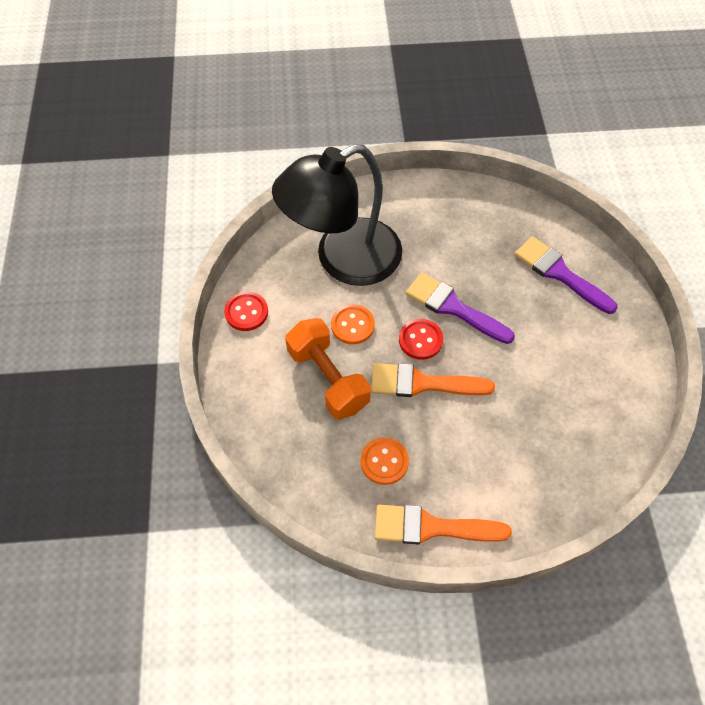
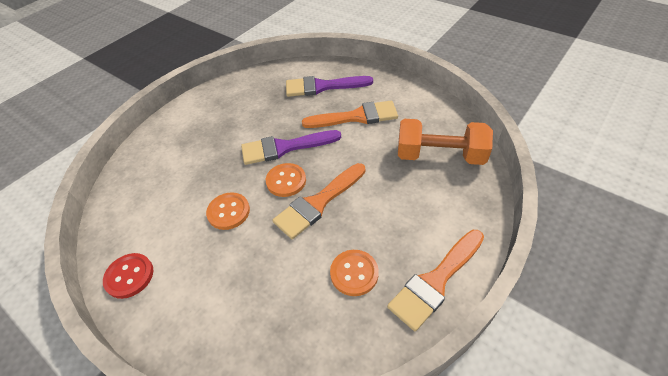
camera: 45 degrees left, 10 degrees down
(328, 379) = (249, 260): orange dumbbell -> orange dumbbell (439, 156)
(343, 260) = (176, 181): black lamp -> none
(420, 340) = (286, 181): red button -> orange button
(550, 335) = (356, 117): none -> orange brush

